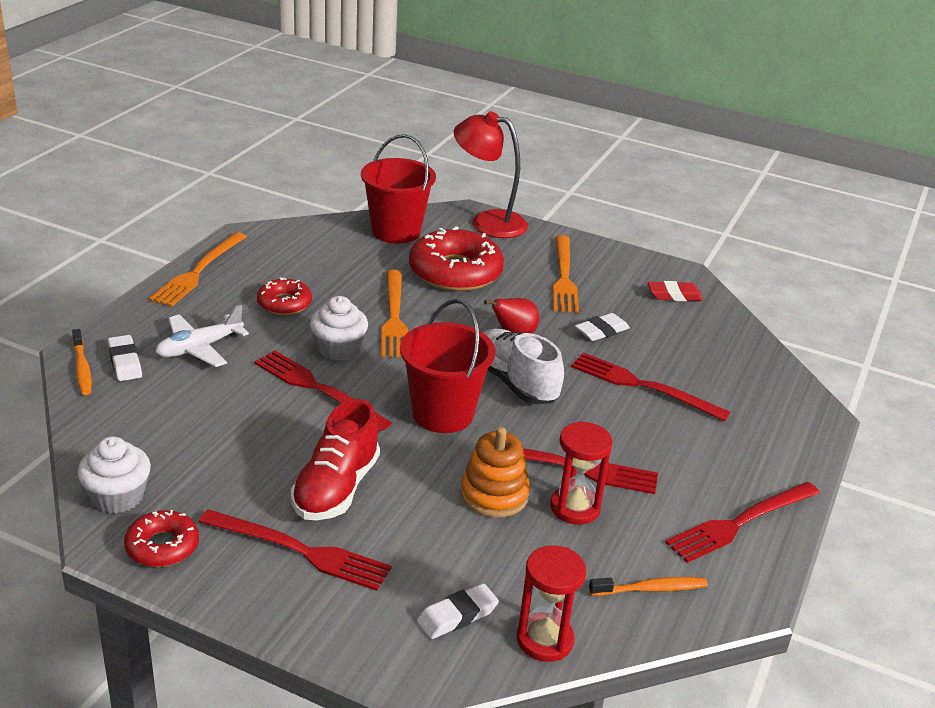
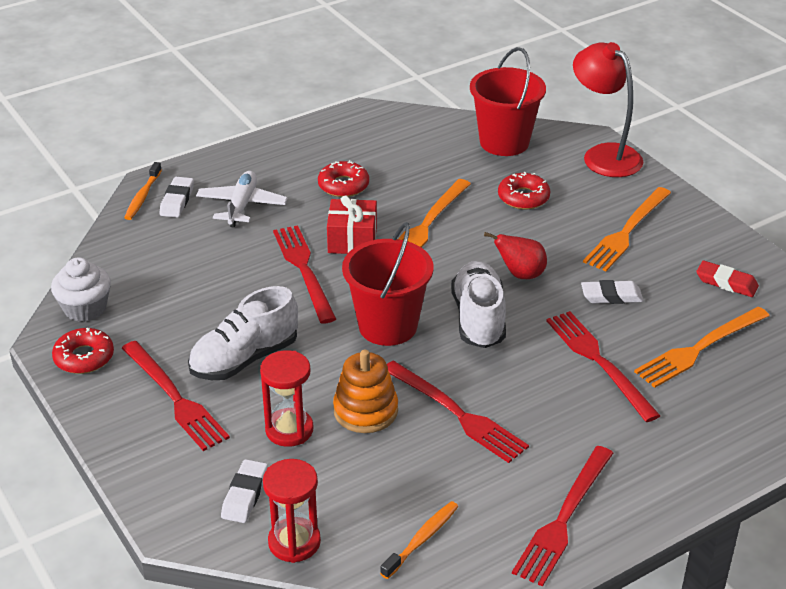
camera: 35 degrees right, 5 degrees up
(198, 271) = (298, 136): orange fork -> orange fork (699, 348)
(199, 348) = (242, 205): white plane -> white plane turned 105 degrees clockwise
(336, 489) = (244, 359): red shoe -> white shoe
(338, 349) = (352, 240): white cupcake -> red gift
(455, 272) = (523, 197): red donut -> red donut, size x0.54
(457, 615) = (245, 495): white eraser -> white eraser turned 75 degrees counterclockwise
(575, 508) = (424, 447): red hourglass -> red hourglass (289, 430)
(650, 589) = (421, 540): orange toothbrush -> orange toothbrush turned 75 degrees counterclockwise
(740, 522) = (563, 518): red fork -> red fork turned 60 degrees counterclockwise

